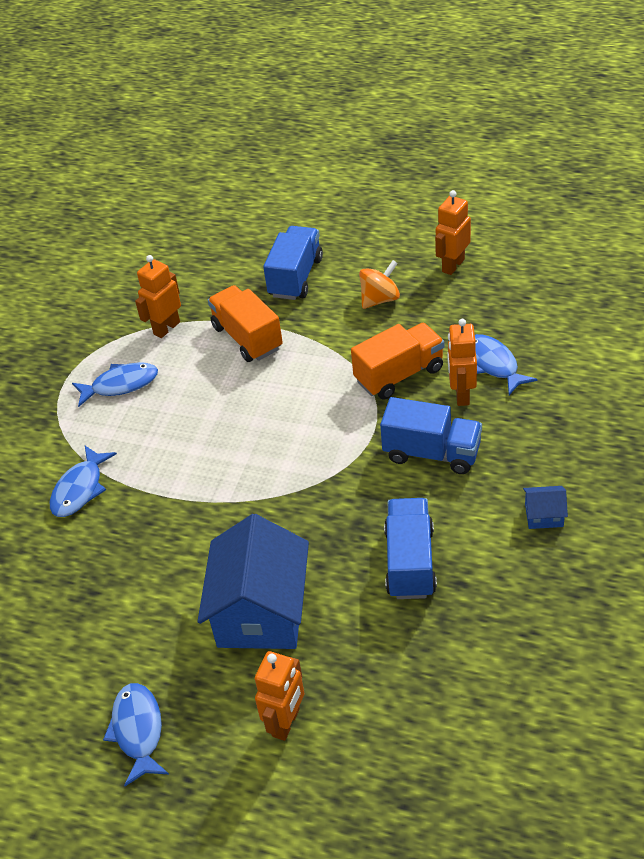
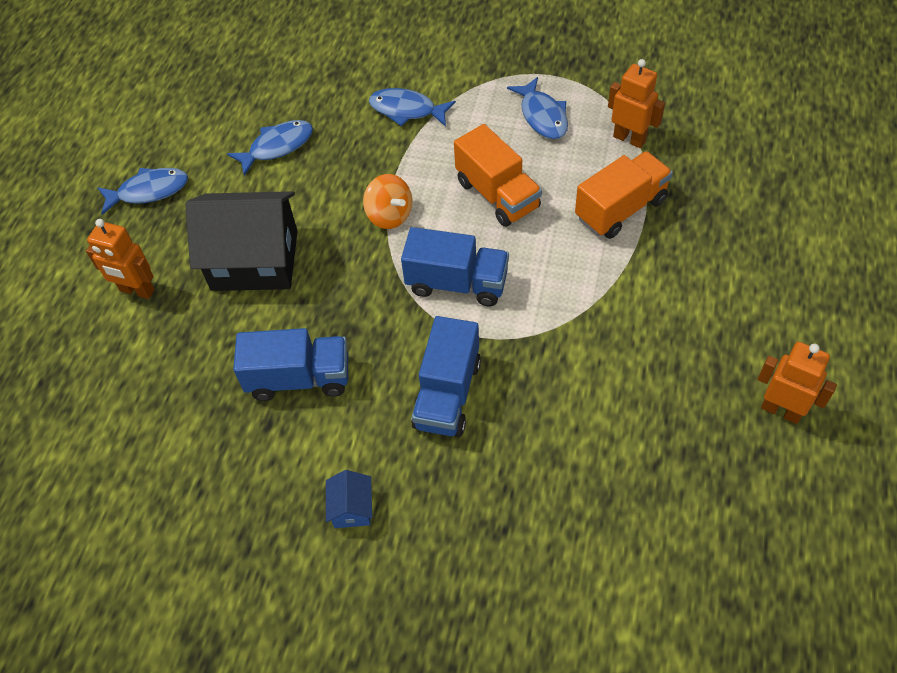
camera: 85 degrees right, 10 degrees up
(261, 612) = (254, 260): blue house -> black house
(295, 277) = (730, 243): blue truck -> blue truck (457, 283)
(380, 299) = (702, 331): orange spinning top -> orange spinning top (389, 215)
(399, 375) = (570, 357): orange truck -> orange truck (497, 195)
(461, 394) = (540, 423): orange robot -> none
(493, 364) = (594, 458): blue fish -> blue fish (277, 147)

